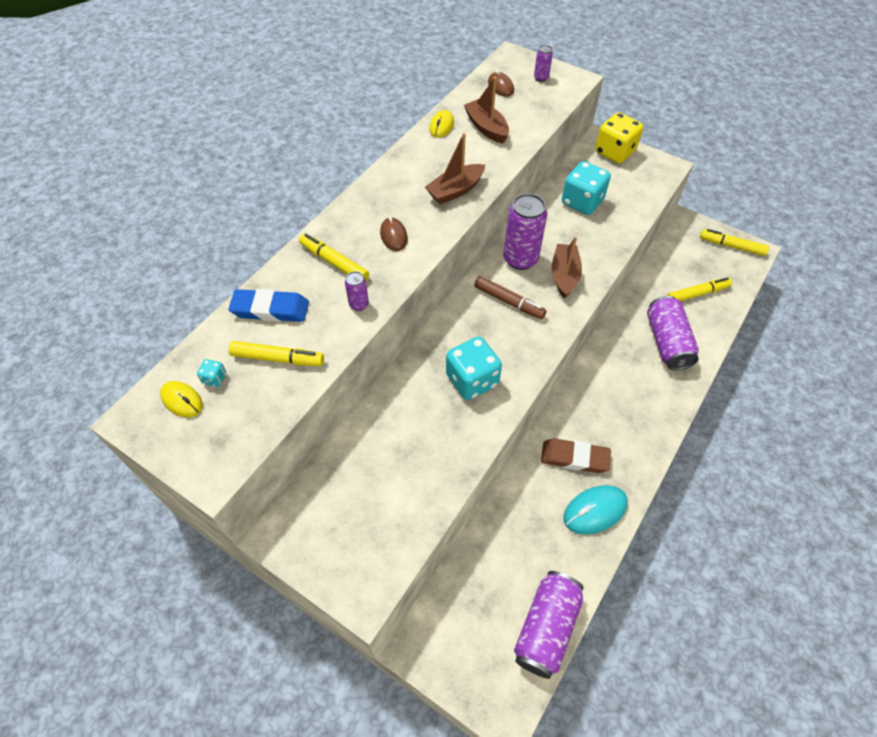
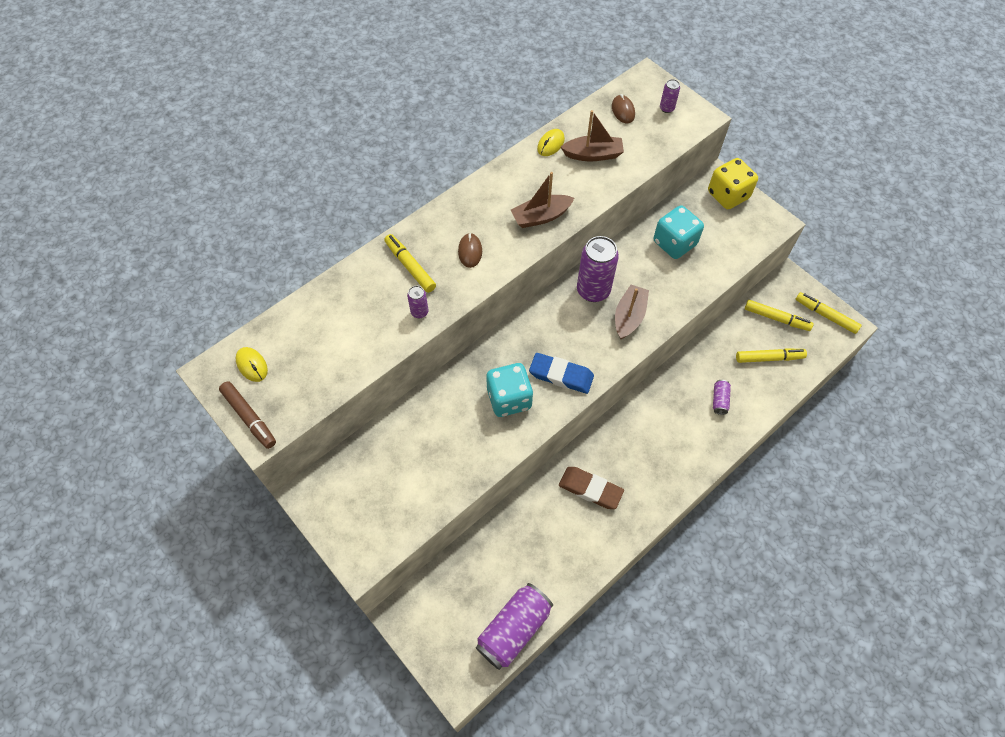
camera: 15 degrees right, 5 degrees up
(214, 378) = (282, 352): turquoise dice -> none
(270, 309) = (343, 299): blue eraser -> blue eraser (561, 375)
(278, 358) = (338, 346): yellow marker -> yellow marker (776, 318)
(486, 128) = (593, 155): brown boat -> brown boat turned 105 degrees clockwise
(509, 302) = (567, 331): brown marker -> brown marker (249, 417)
(595, 510) = (592, 541): turquoise mouse -> none
(667, 342) = (719, 400): purple can -> purple can, size x0.47

